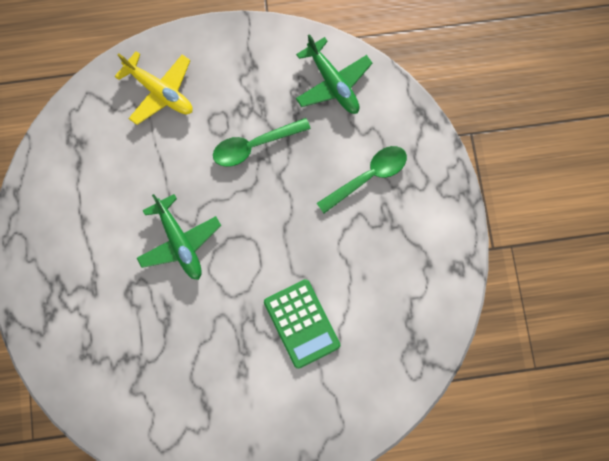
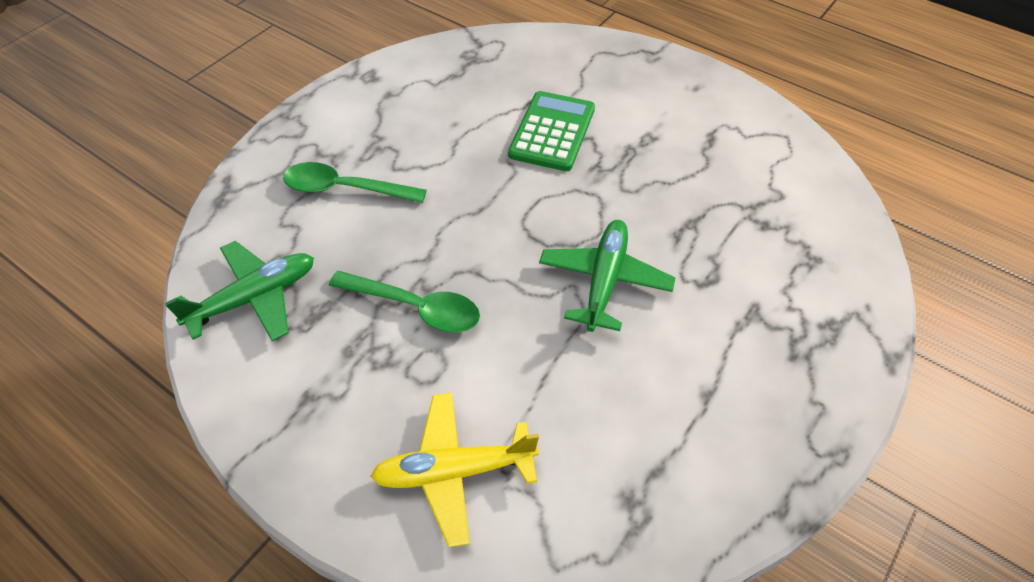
camera: 135 degrees left, 25 degrees down
(160, 91) = (454, 471): yellow plane -> yellow plane turned 90 degrees counterclockwise
(333, 83) = (254, 298): green plane -> green plane turned 45 degrees clockwise

